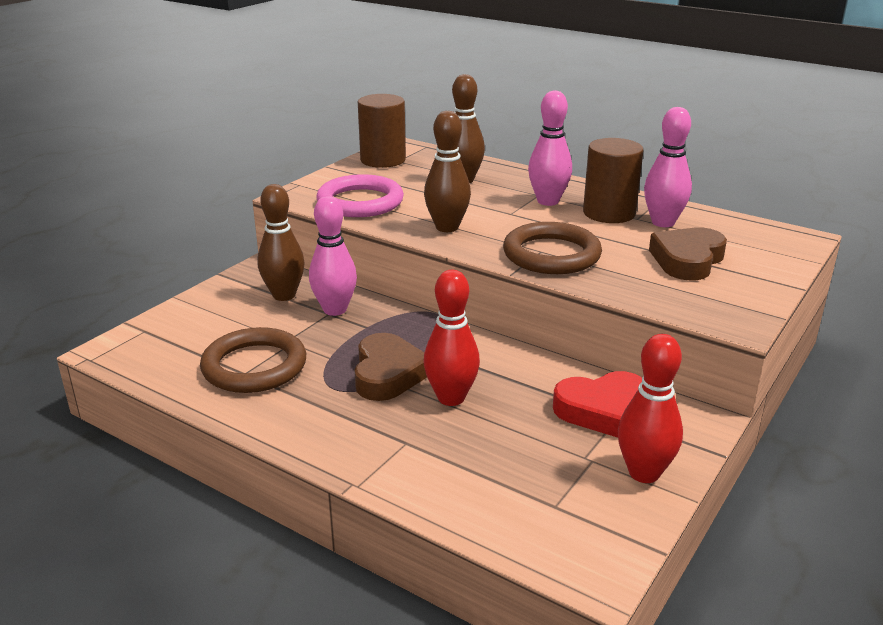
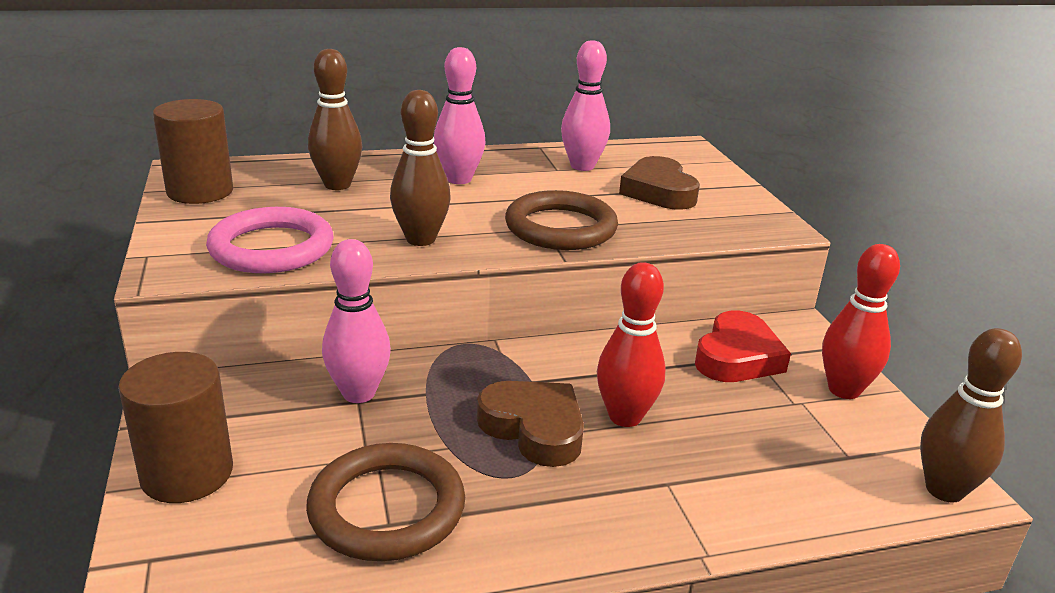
camera: 50 degrees left, 0 degrees up
(284, 295) = (267, 408): brown bowling pin -> brown bowling pin (944, 490)
(609, 213) = (528, 172): brown cylinder -> brown cylinder (187, 473)

